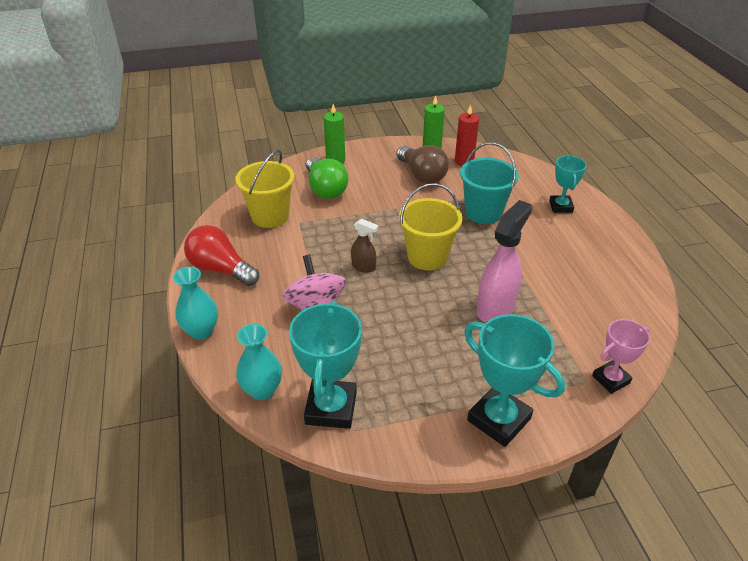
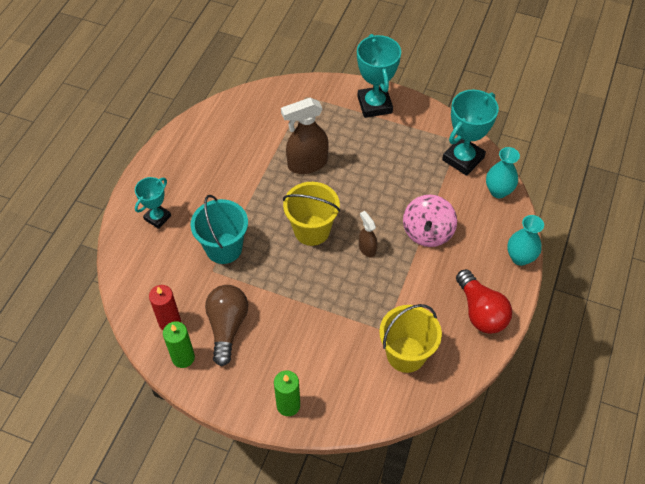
camera: 145 degrees left, 15 degrees up
(325, 189) = (331, 363): green light bulb -> none
(496, 308) = (307, 164): pink spray bottle -> brown spray bottle
(610, 379) = (291, 90): pink trophy -> none

